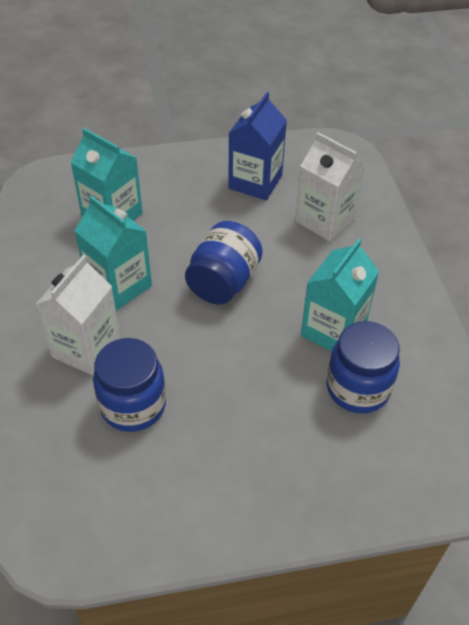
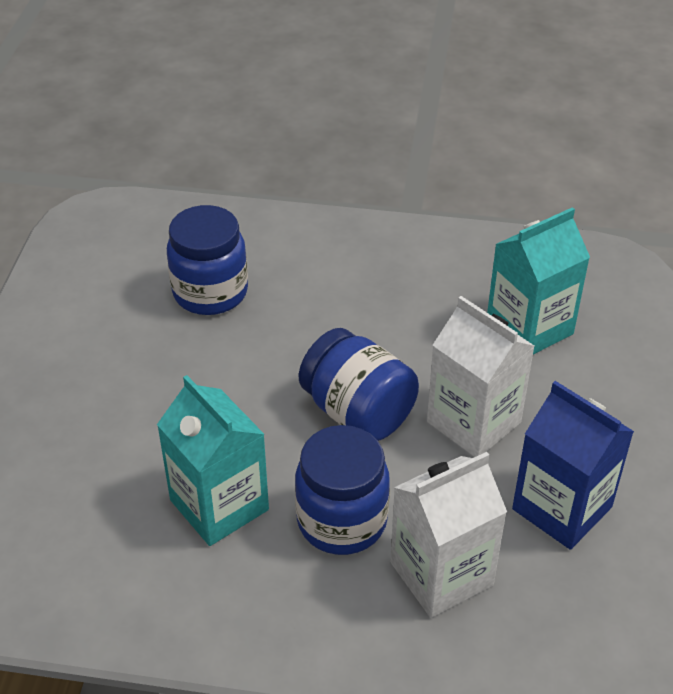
camera: 110 degrees right, 5 degrees down
(86, 348) = (308, 270): white carton -> white carton (473, 422)
(119, 285) = (394, 312): turquoise carton -> none
(357, 388) = (116, 497): blue jar -> blue jar (342, 521)

